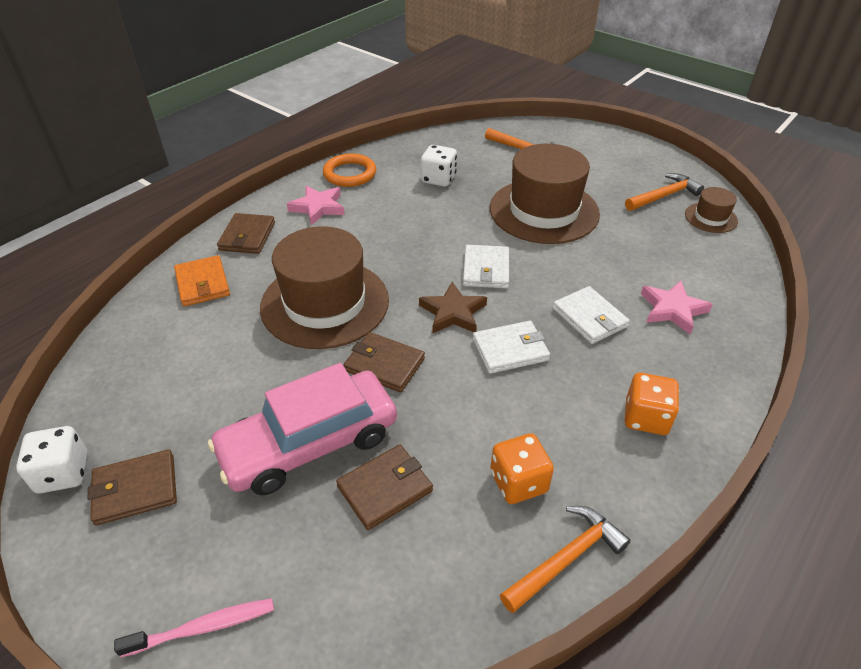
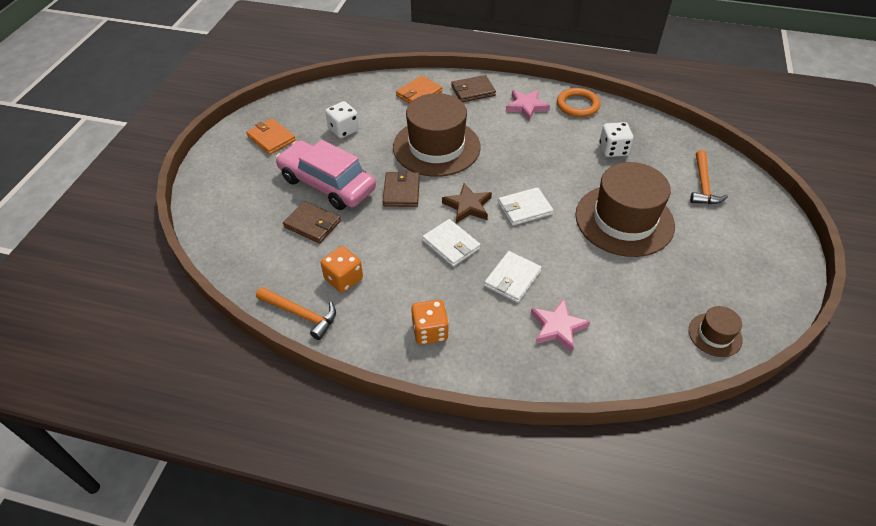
camera: 65 degrees right, 5 degrees up
(63, 473) = (269, 112): white dice -> white dice (343, 130)
(135, 489) = (271, 138): brown wallet -> orange wallet
(203, 627) = (212, 192): pink toothbrush -> none
(664, 196) = (720, 294): orange hammer -> none

